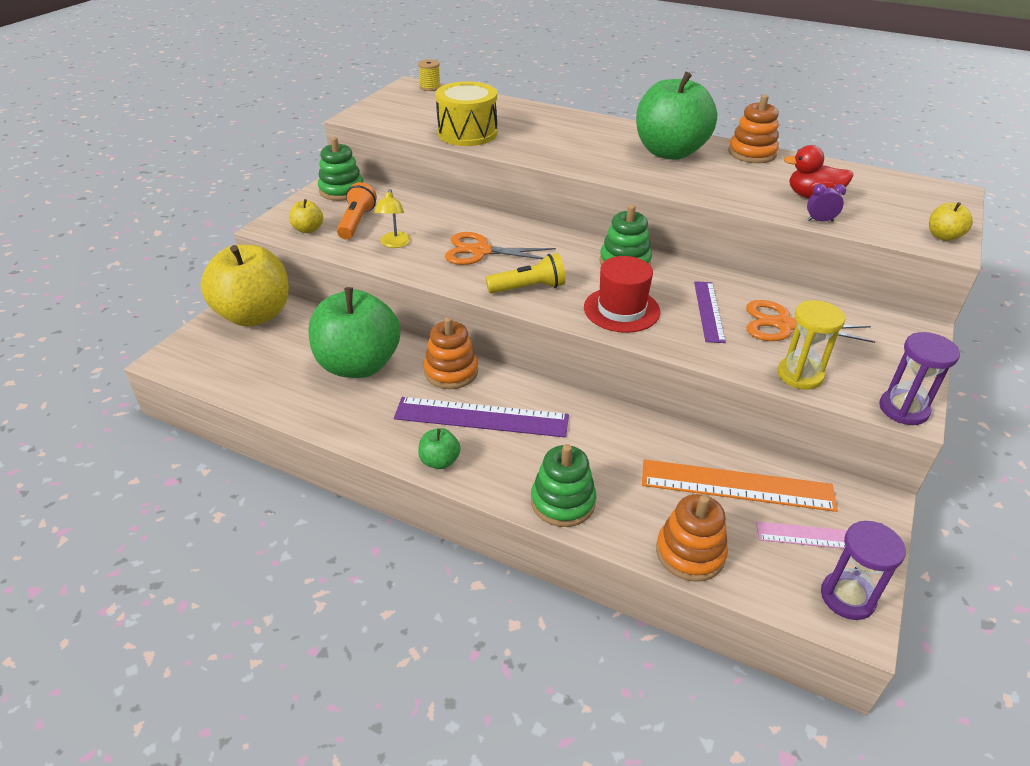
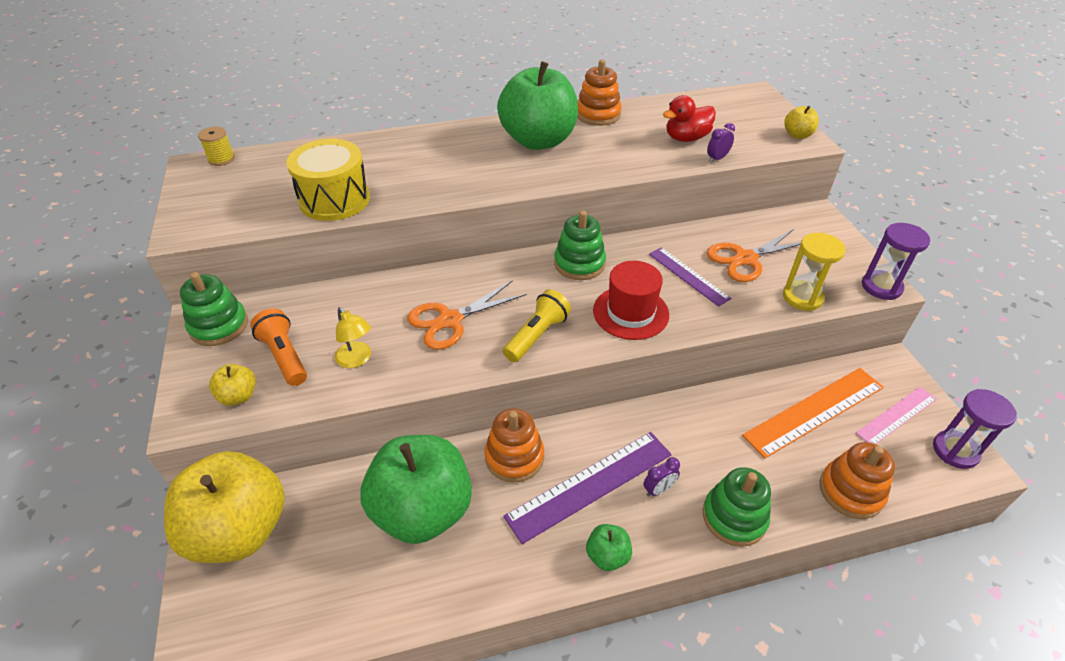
camera: 40 degrees left, 5 degrees up
(527, 450) = (658, 489): none -> purple clock

